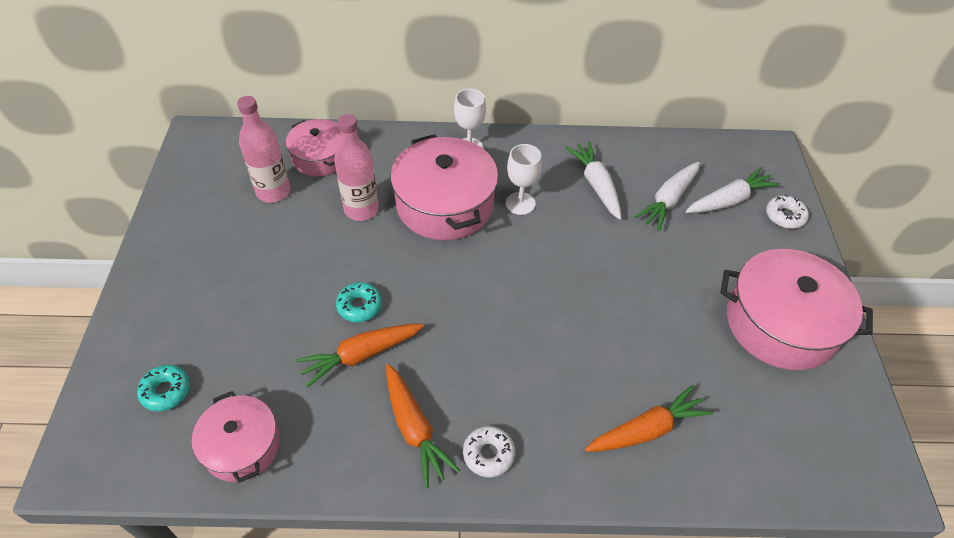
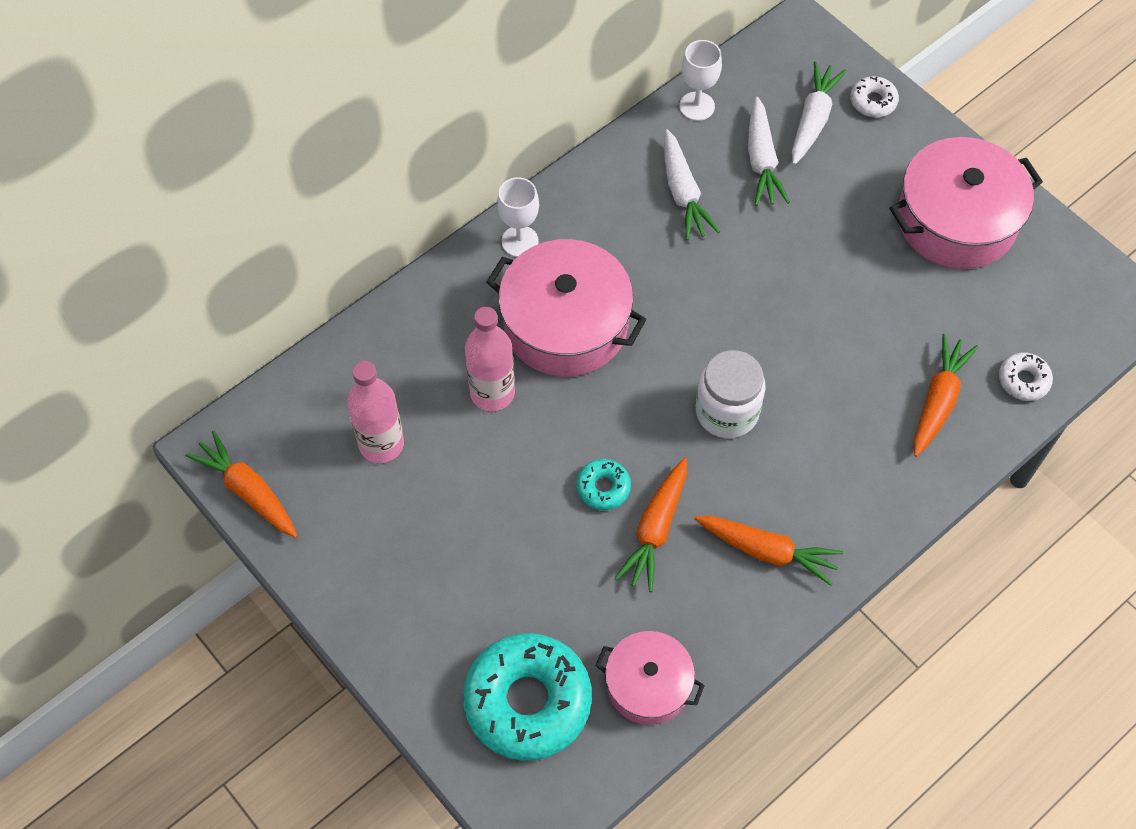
camera: 40 degrees left, 10 degrees up
(166, 391) = (527, 701): turquoise donut -> turquoise donut, size x2.19
(184, 166) = (248, 491): none -> orange carrot
(320, 157) = (381, 369): pink pot -> none
(486, 322) = (727, 412): none -> white jar
(488, 454) = (843, 522): white donut -> white donut (1023, 380)
(520, 203) = (634, 268): white goblet -> white goblet (697, 106)
(596, 185) = (683, 193): white carrot -> white carrot turned 135 degrees counterclockwise

